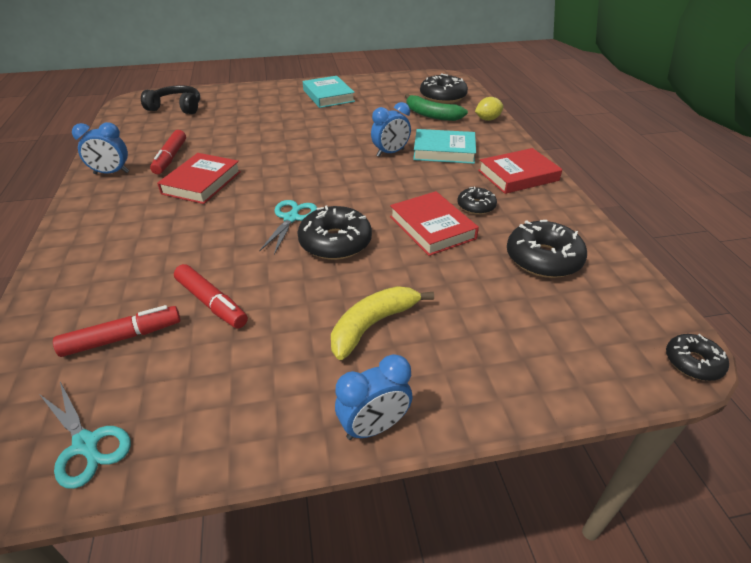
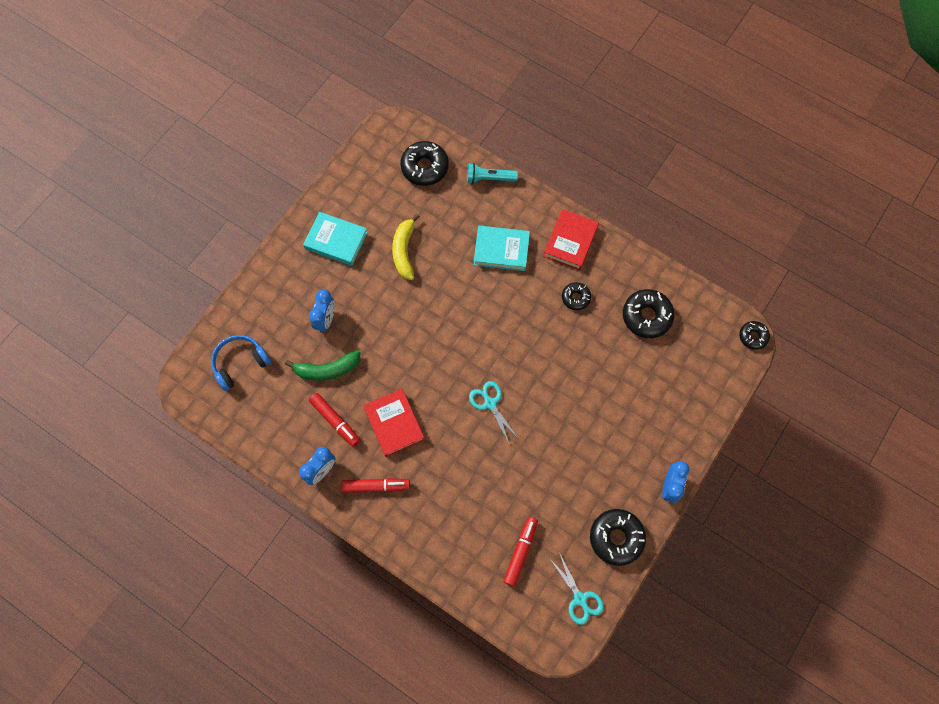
camera: 45 degrees left, 30 degrees up
(86, 445) = (580, 599): turquoise scissors -> turquoise scissors turned 60 degrees clockwise
(176, 107) = (240, 363): black headphones -> blue headphones
(211, 302) = (531, 496): red marker -> red marker (375, 486)
(335, 242) = (536, 400): black donut -> black donut (616, 538)
(373, 325) = (616, 437): yellow banana -> yellow banana (404, 251)
(390, 153) = (470, 283): blue clock -> blue clock (326, 320)
(431, 115) = (445, 205): green banana -> green banana (327, 369)
(432, 227) = (572, 340): red book -> none
(444, 151) = (501, 250): turquoise book -> turquoise book turned 45 degrees clockwise
(487, 119) = (489, 178): yellow lemon -> turquoise flashlight

